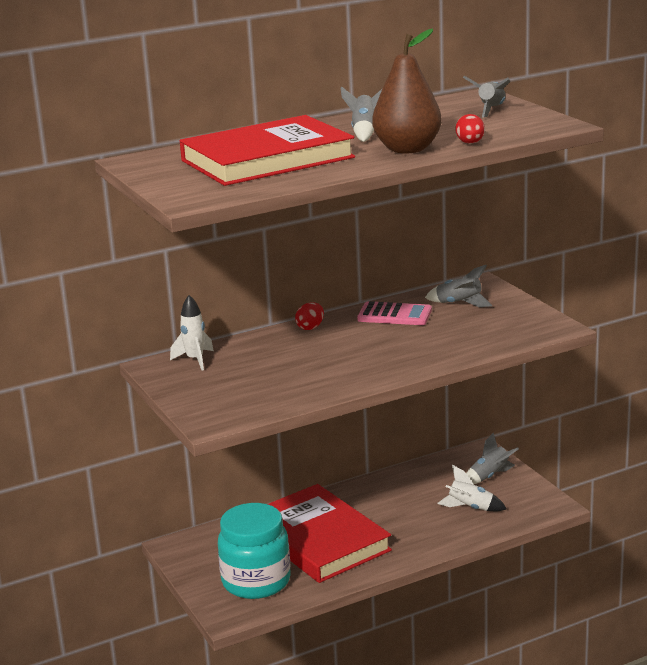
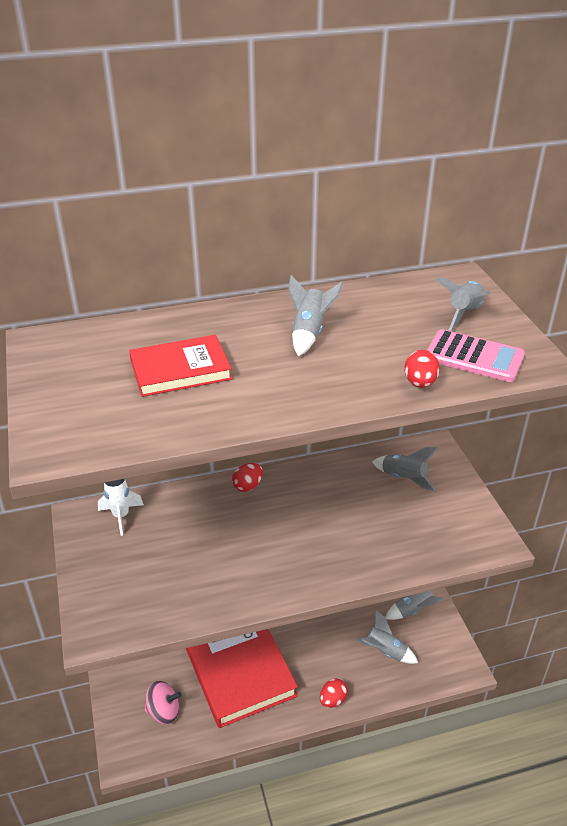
camera: 10 degrees right, 15 degrees up
(256, 581) = (164, 711): turquoise jar -> pink spinning top
(267, 159) = (180, 370): red book -> red book, size x0.54
(394, 315) = (335, 483): pink calculator -> pink calculator (474, 357)
(407, 149) = (343, 382): brown pear -> none
(429, 547) = (332, 700): none -> red egg
(470, 508) = (385, 652): white rocket -> grey rocket

